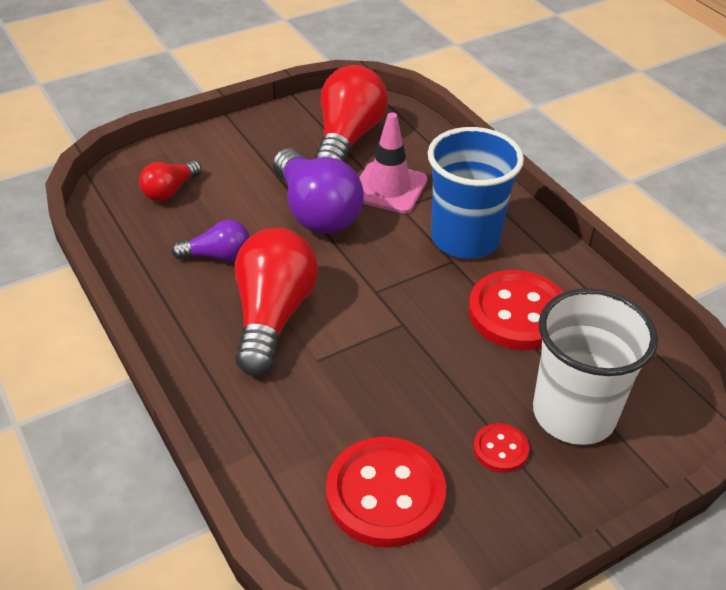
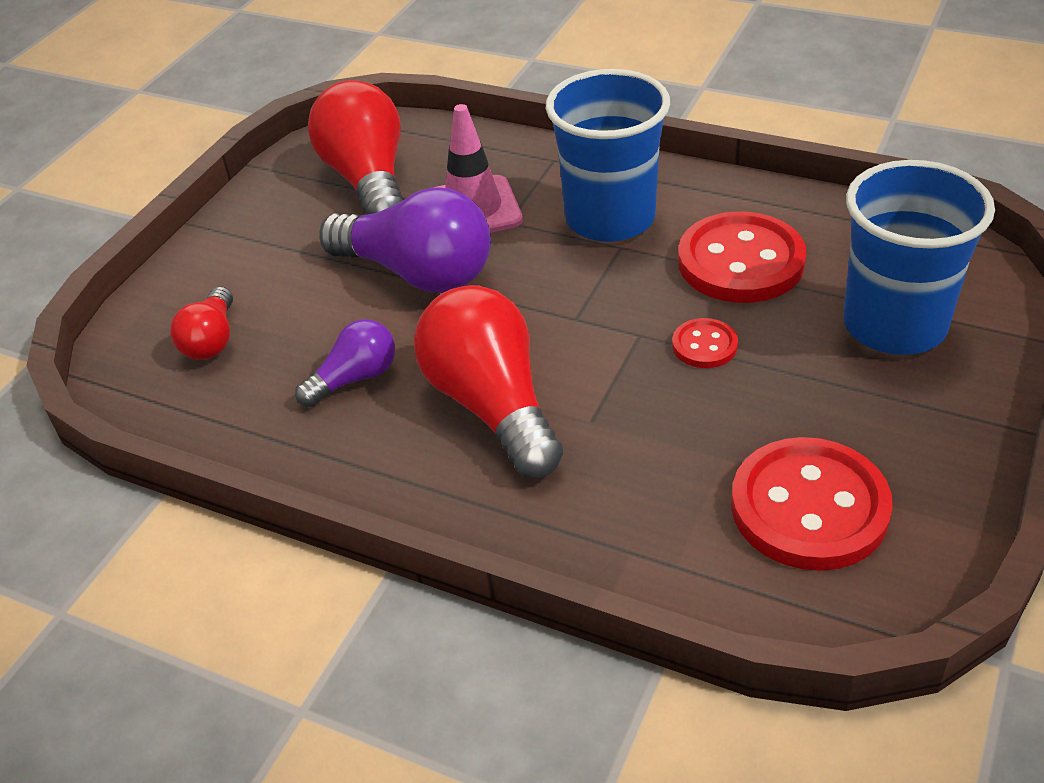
camera: 30 degrees left, 0 degrees up
(500, 449) = (867, 397): red button -> red button (704, 345)
(574, 414) = (894, 325): white cup -> blue cup

